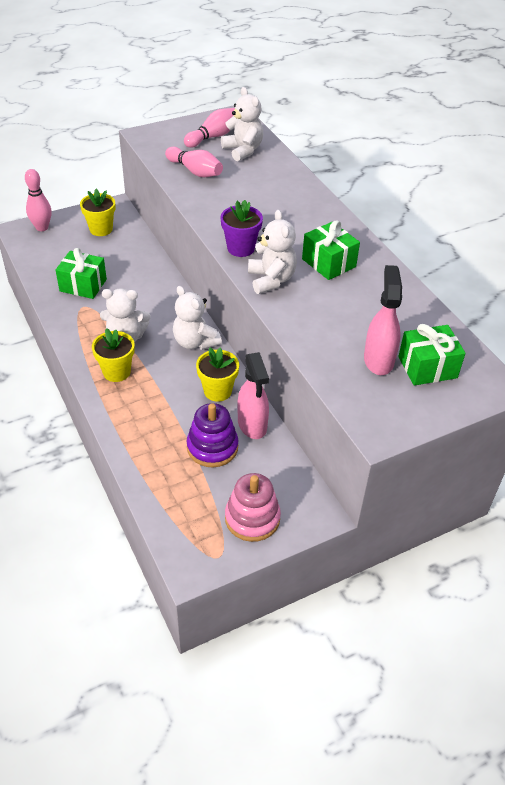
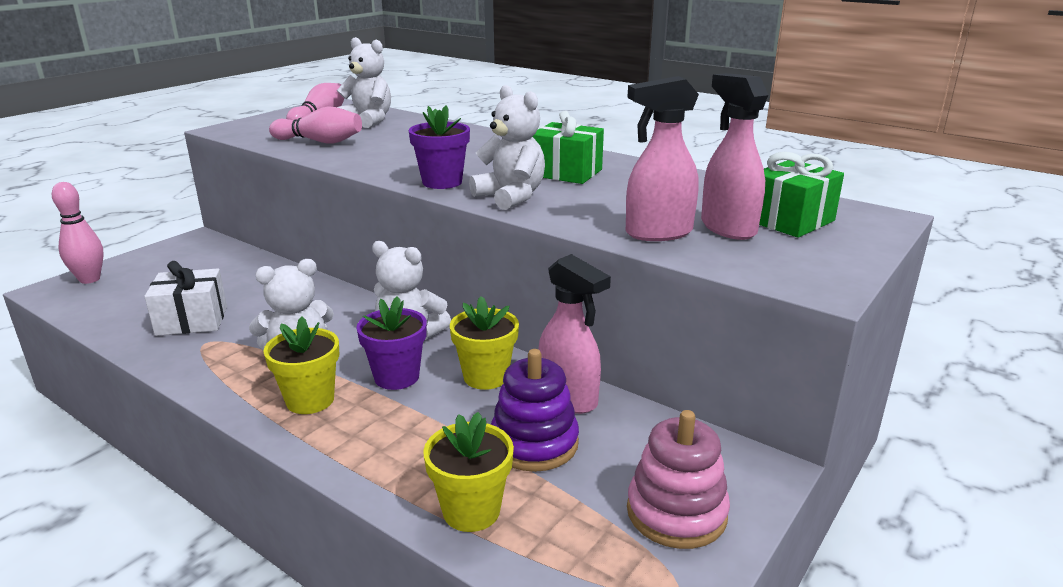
camera: 25 degrees left, 20 degrees down
(83, 285) = (192, 320): green gift -> white gift
(101, 229) = (188, 262): yellow flower pot -> yellow flower pot (471, 511)
(169, 372) = (396, 377): none -> purple flower pot
(330, 349) = (658, 233): none -> pink spray bottle

